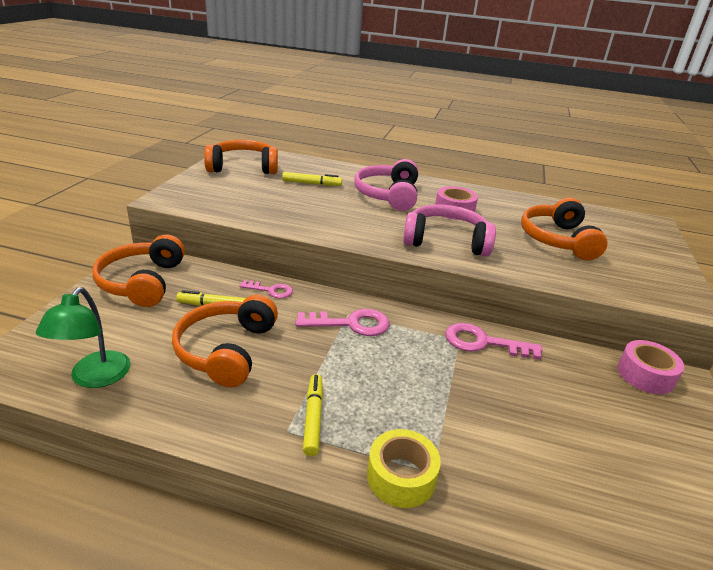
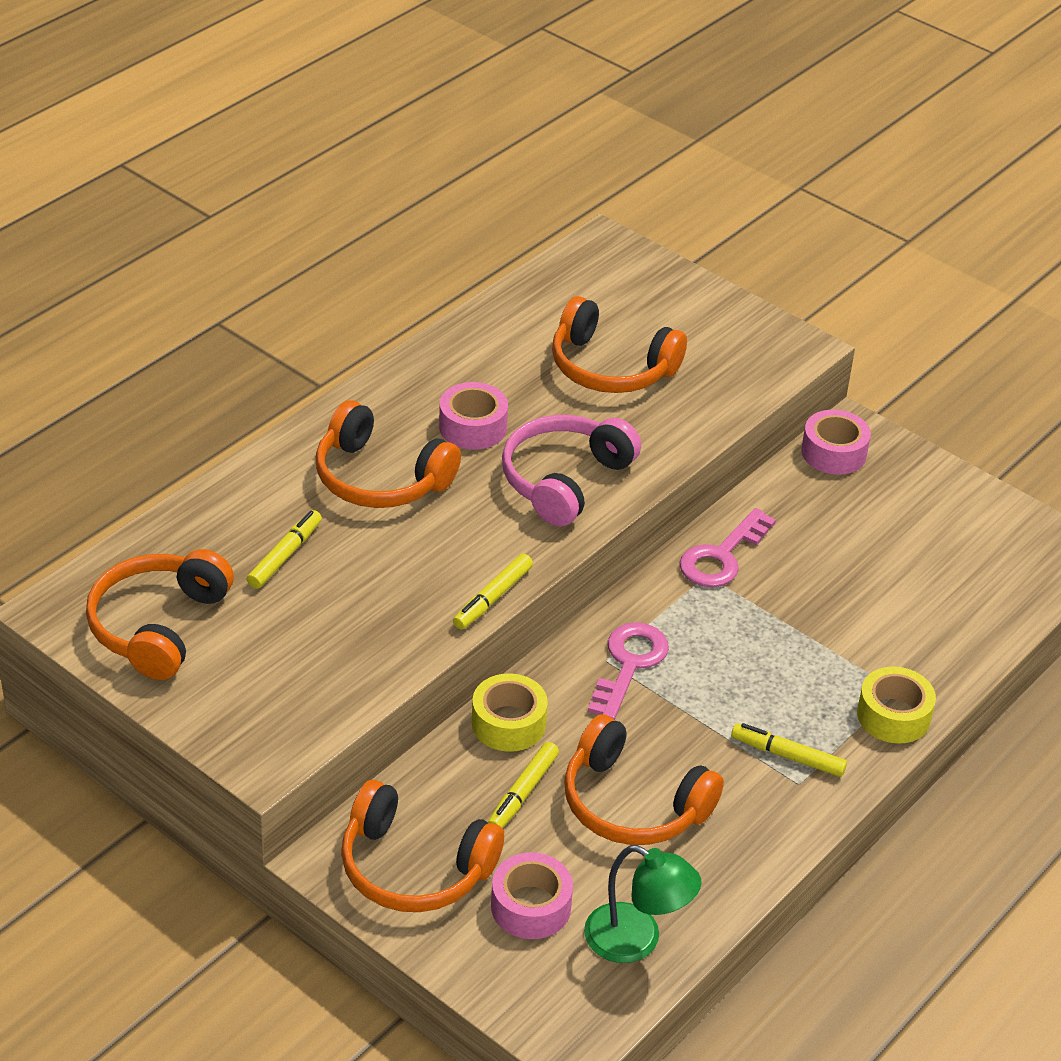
camera: 65 degrees left, 10 degrees up
(119, 327) = (531, 906): none -> pink tape
(271, 290) = (508, 723): pink key -> yellow tape
(327, 236) = (492, 598): none -> yellow marker
(388, 195) = (380, 478): pink headphones -> orange headphones

